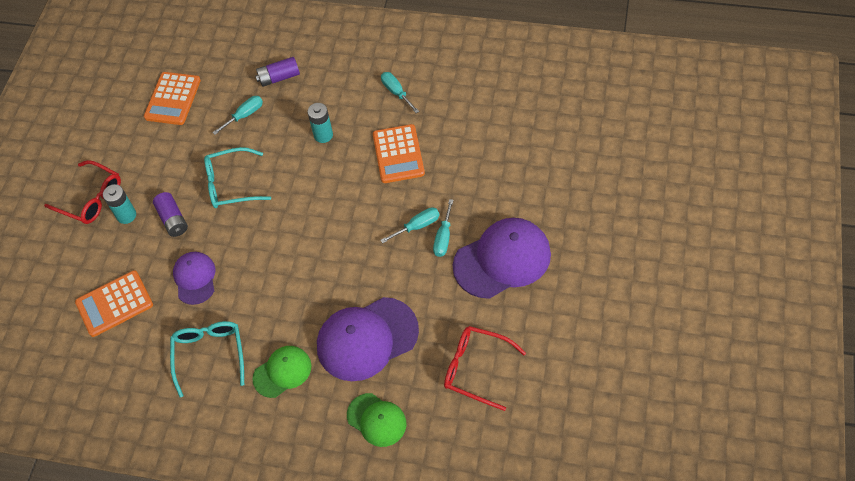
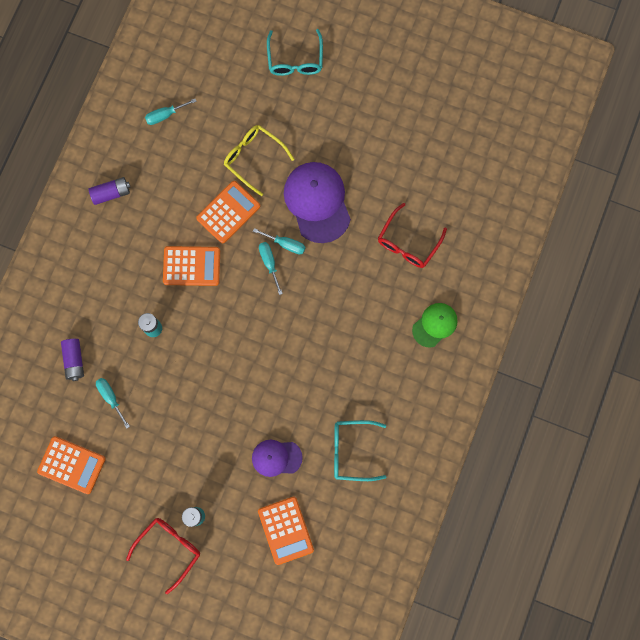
camera: 85 degrees left, 20 degrees up
(173, 219) = (211, 473): purple battery -> purple battery (111, 193)
(230, 184) = (186, 418): turquoise glasses -> turquoise glasses (295, 60)
(282, 372) = (380, 392): green cap -> none
(367, 339) = (365, 321): purple cap -> none
(396, 92) = (122, 256): turquoise screwdriver -> turquoise screwdriver (165, 115)
(468, 175) = (228, 212): none -> orange calculator
(538, 185) = (253, 158): none -> yellow glasses

